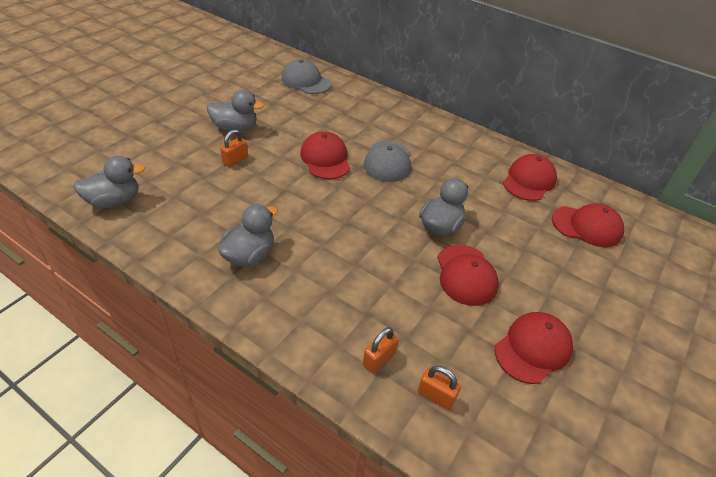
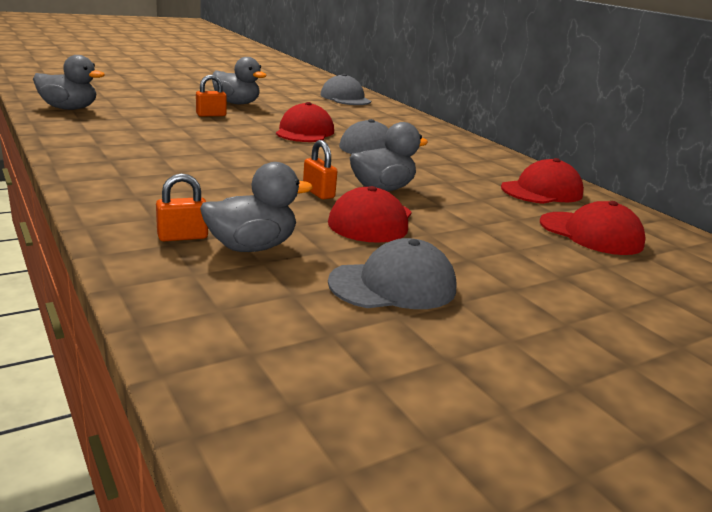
camera: 25 degrees right, 20 degrees down
(249, 255) = (144, 155): grey duck -> grey duck (251, 247)
(436, 396) = (213, 276): orange padlock -> orange padlock (318, 193)
(533, 349) = (393, 285): red cap -> grey cap

